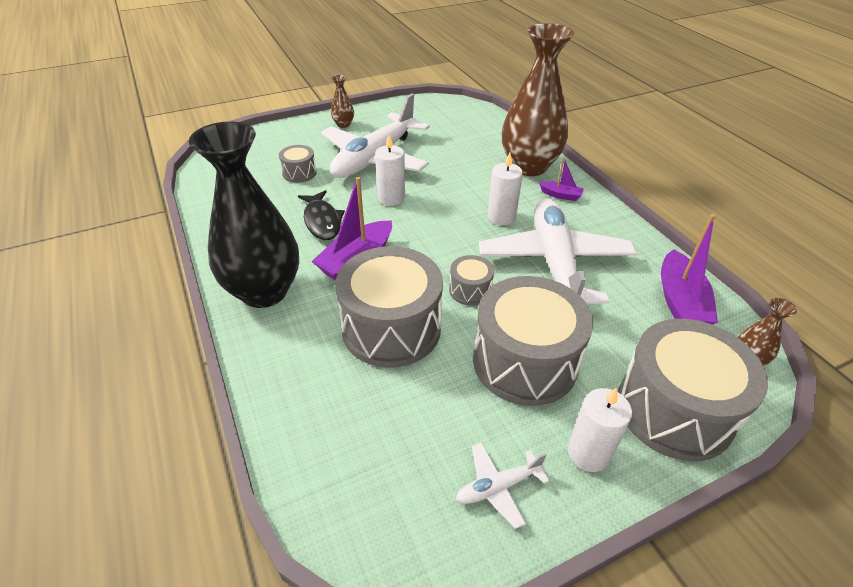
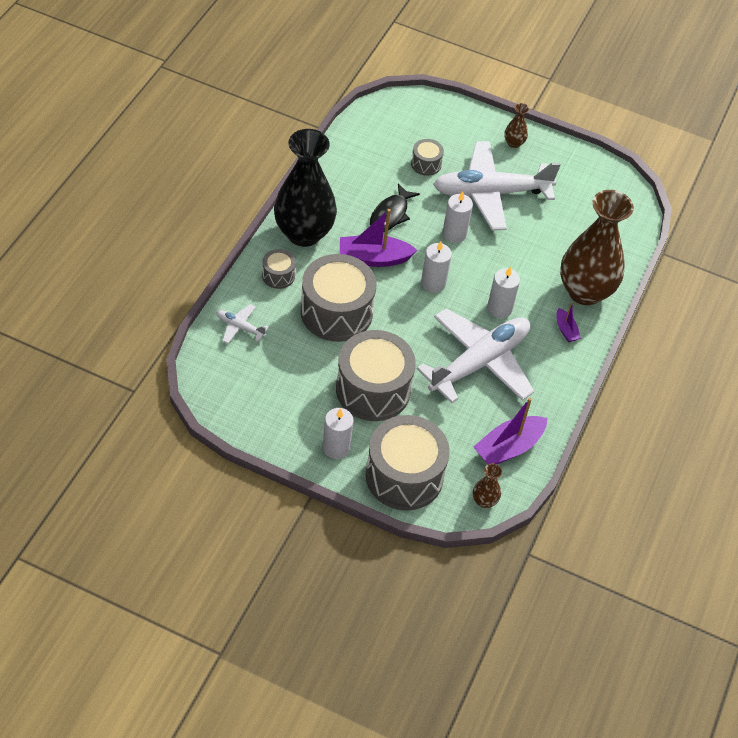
camera: 45 degrees right, 10 degrees up
(430, 239) = (433, 283): none -> white candle
(470, 290) = (406, 332): grey drum -> grey drum (278, 275)
(498, 487) = (280, 418): white plane -> white plane (240, 327)

